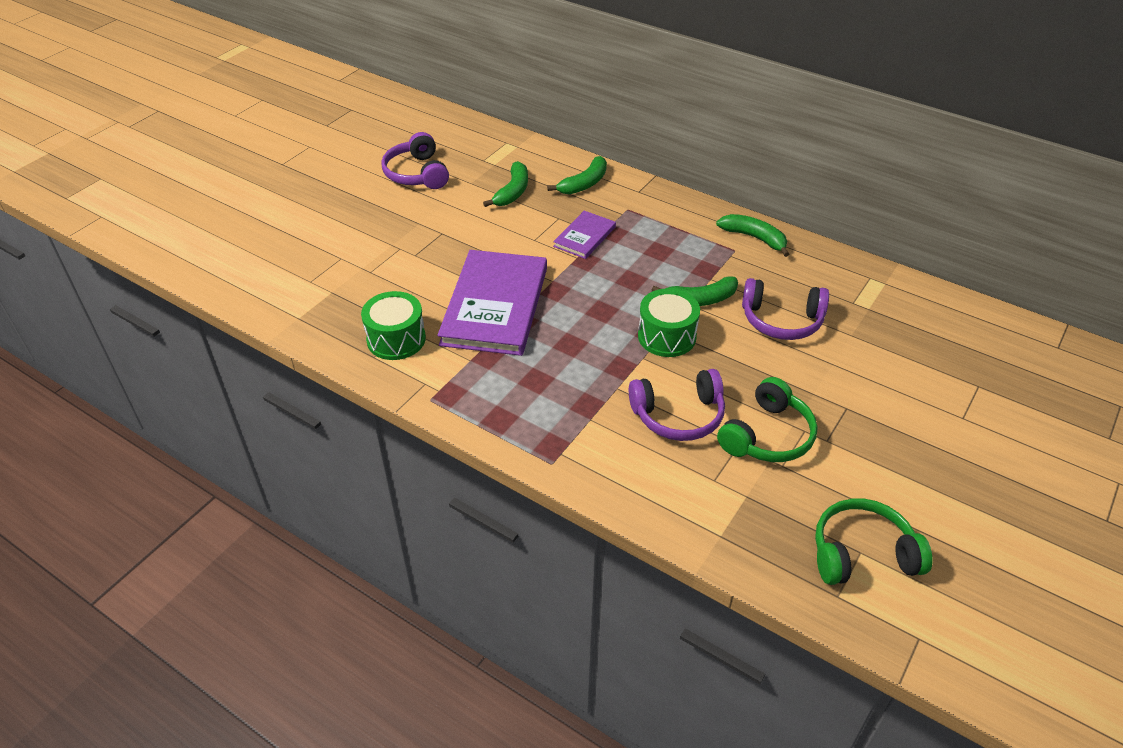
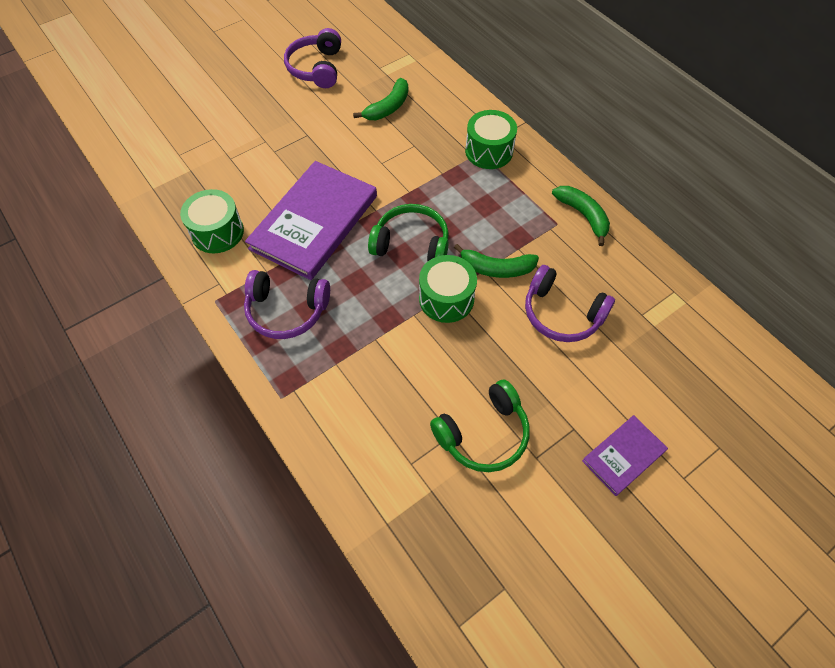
camera: 20 degrees right, 15 degrees up
(584, 184) = (455, 115): green banana -> none
(585, 237) = (427, 172): purple book -> purple book (623, 456)
(635, 206) = (489, 151): none -> green drum
(678, 415) = (414, 385): purple headphones -> purple headphones (287, 311)
(862, 553) = (505, 591): green headphones -> green headphones (411, 244)

